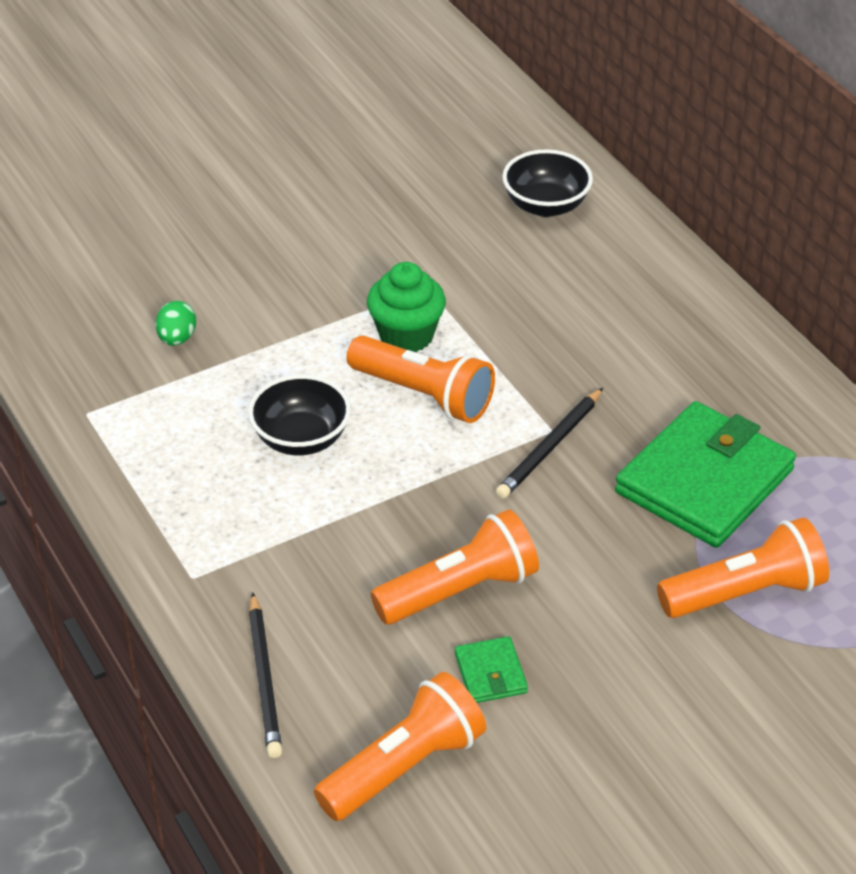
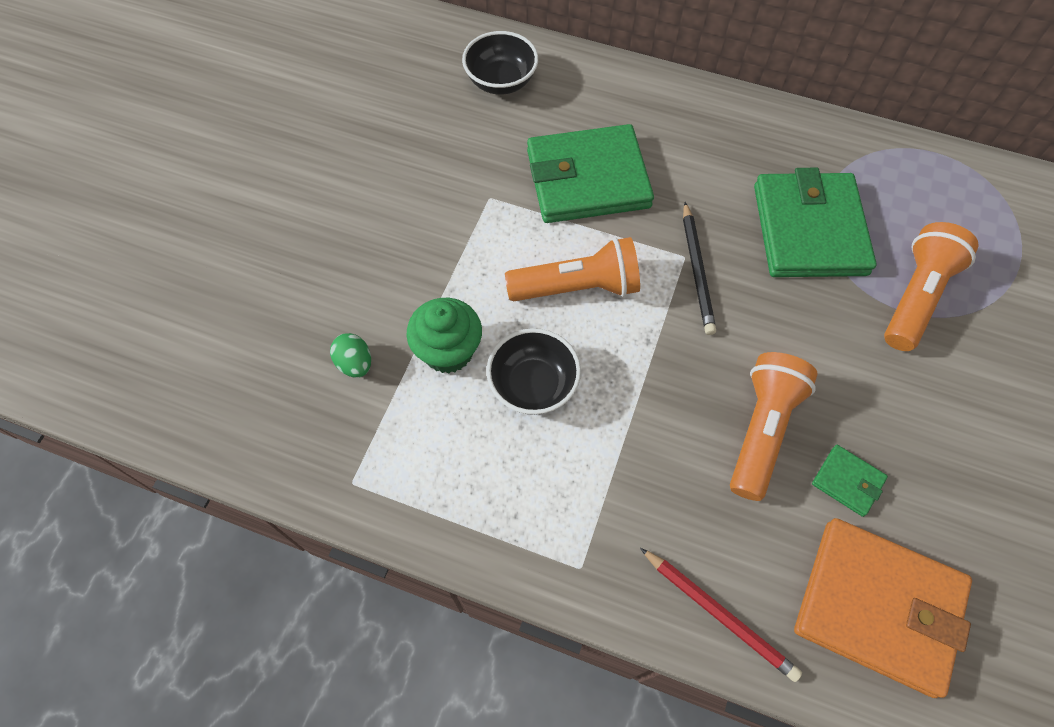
camera: 40 degrees left, 20 degrees up
(265, 679) = (719, 614): black pencil -> red pencil
(403, 767) = (877, 607): orange flashlight -> orange wallet
(406, 335) = (516, 246): green cupcake -> green cupcake (448, 351)
(534, 323) = (587, 179): none -> green wallet

